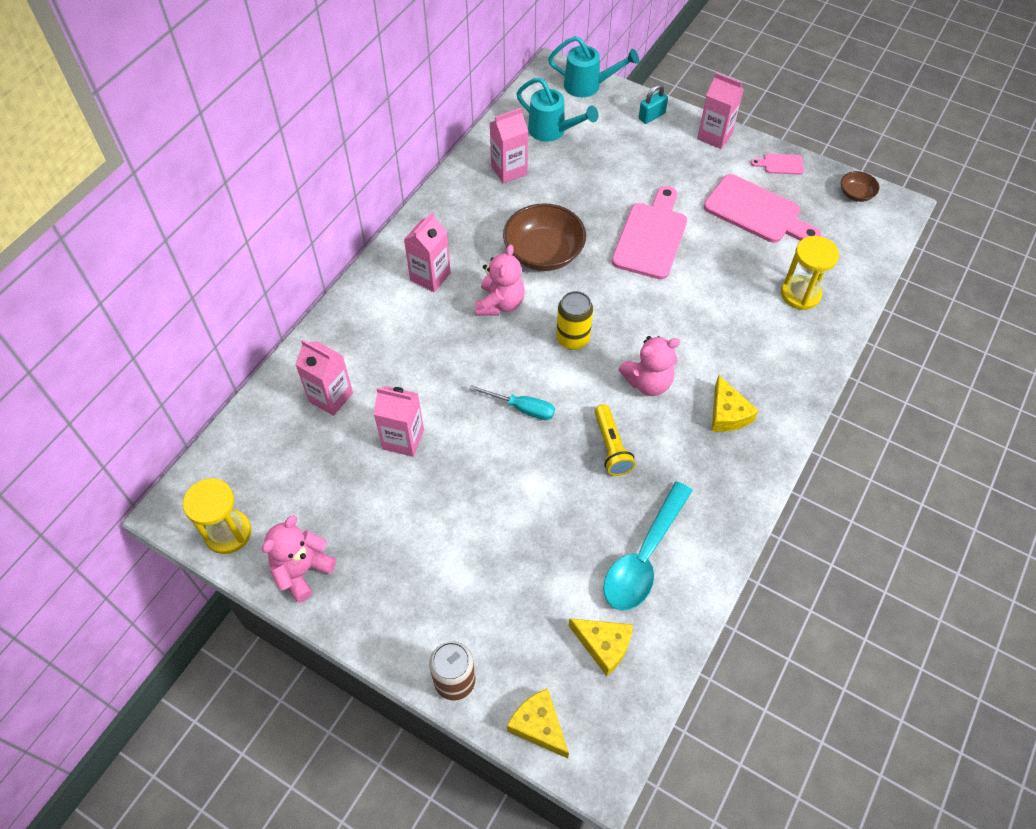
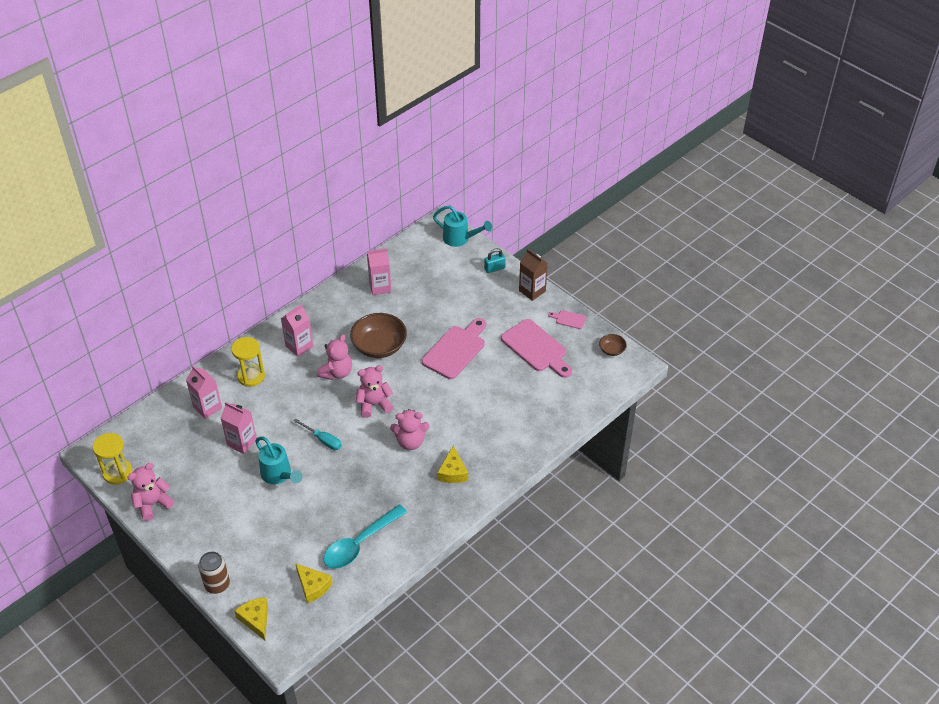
camera: 15 degrees right, 10 degrees down
(552, 131) = (421, 266): turquoise watering can -> turquoise watering can (279, 475)
(573, 338) = (374, 404): yellow can -> pink teddy bear
(611, 447) = (369, 475): yellow flashlight -> none
(715, 136) = (532, 291): pink carton -> brown carton
(800, 294) = (539, 408): yellow hourglass -> yellow hourglass (251, 376)

